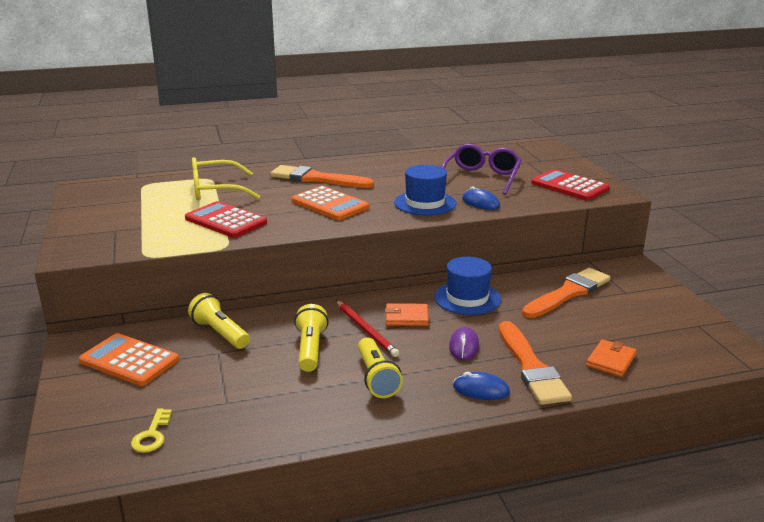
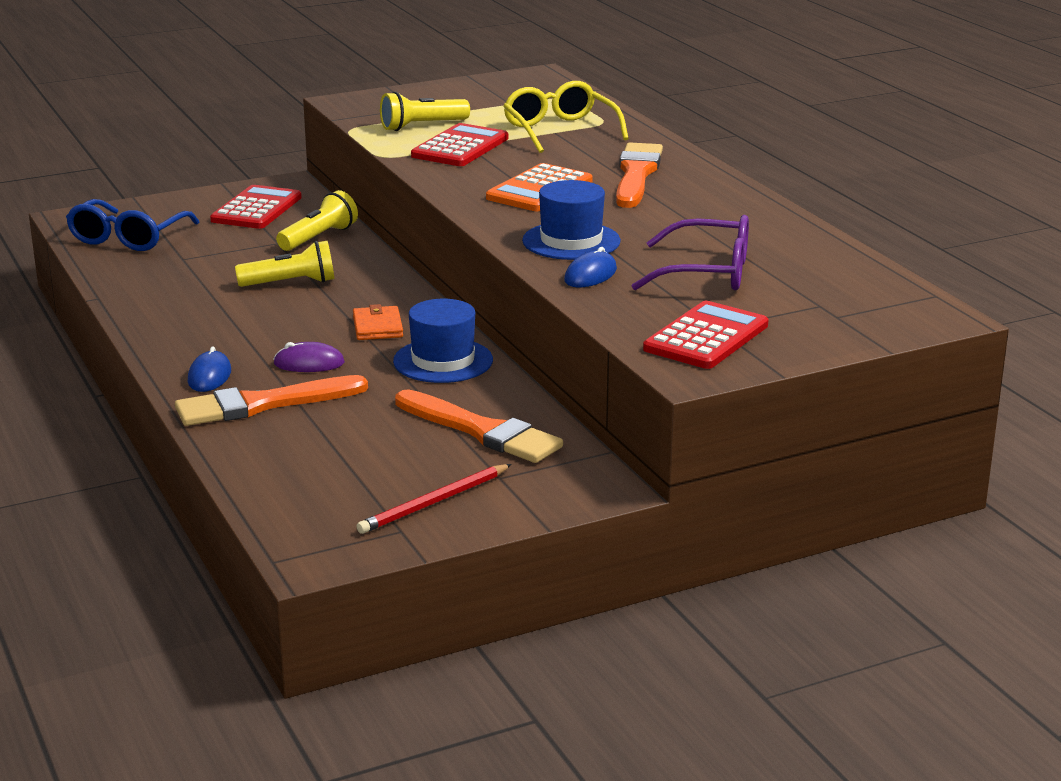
camera: 80 degrees right, 0 degrees up
(129, 360) = (256, 209): orange calculator -> red calculator
(152, 435) = (128, 238): yellow key -> blue glasses
(366, 330) = (340, 307): red pencil -> red pencil (434, 502)
(376, 378) = (231, 321): yellow flashlight -> yellow flashlight (422, 126)
(611, 361) = (284, 456): orange wallet -> none

